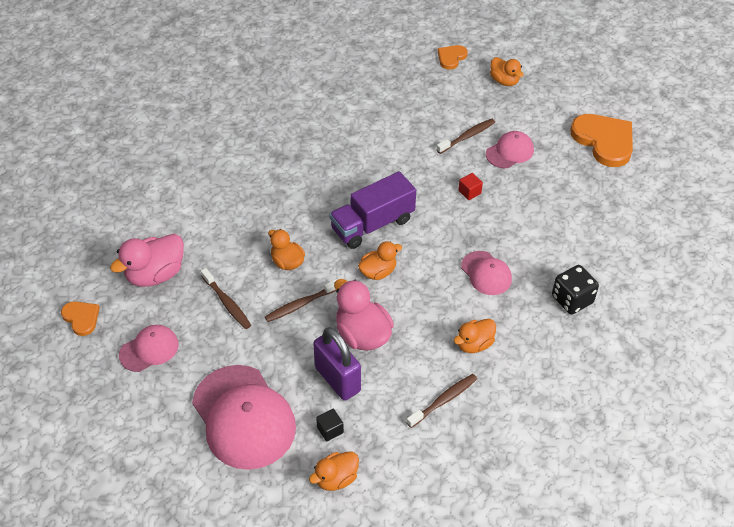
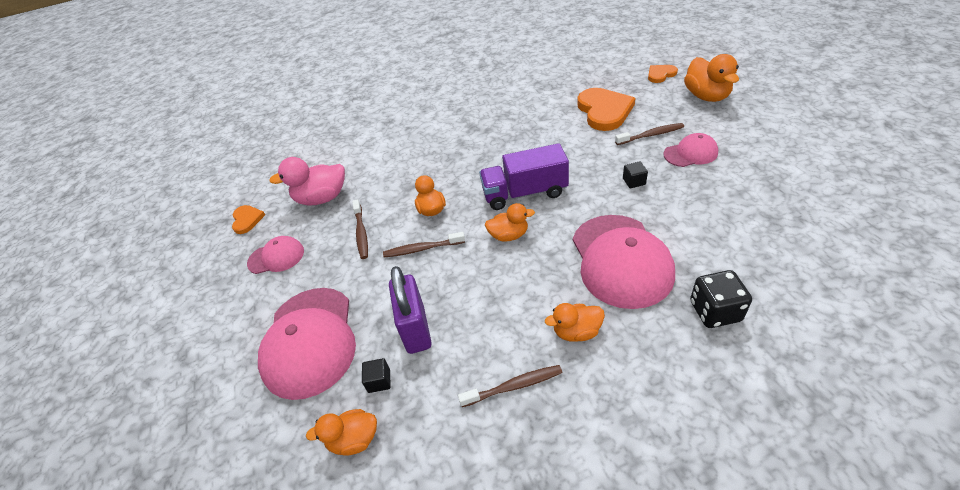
camera: 30 degrees right, 5 degrees down
(362, 335) = (463, 291): pink duck -> none
(469, 192) = (634, 181): red cube -> black cube
(486, 273) = (621, 260): pink cap -> pink cap, size x1.91
(504, 81) = (706, 96): orange duck -> orange duck, size x1.60
(604, 141) = (803, 158): orange heart -> orange heart (604, 111)

